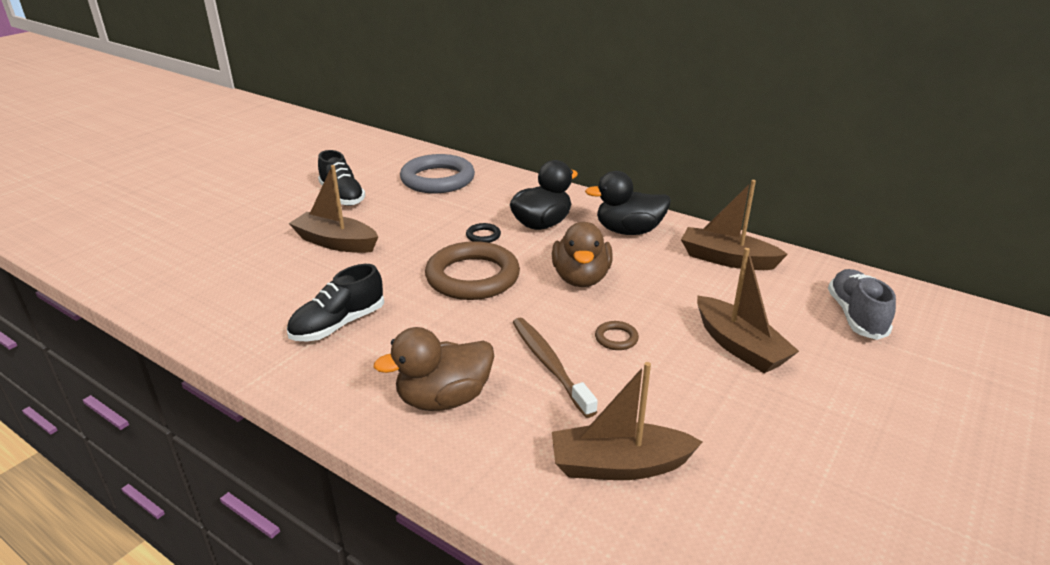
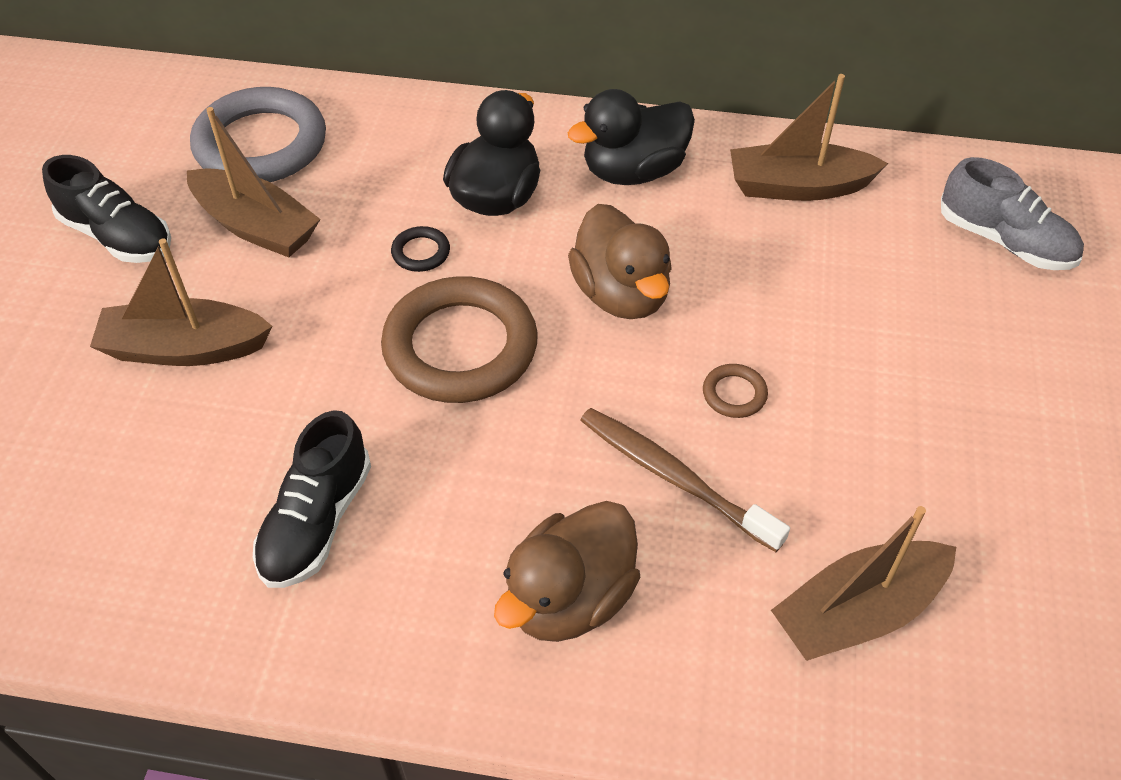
camera: 25 degrees left, 20 degrees up
(739, 346) = (894, 349): brown boat -> brown boat (256, 226)
(855, 316) = (1004, 241): grey shoe -> grey shoe turned 150 degrees clockwise

